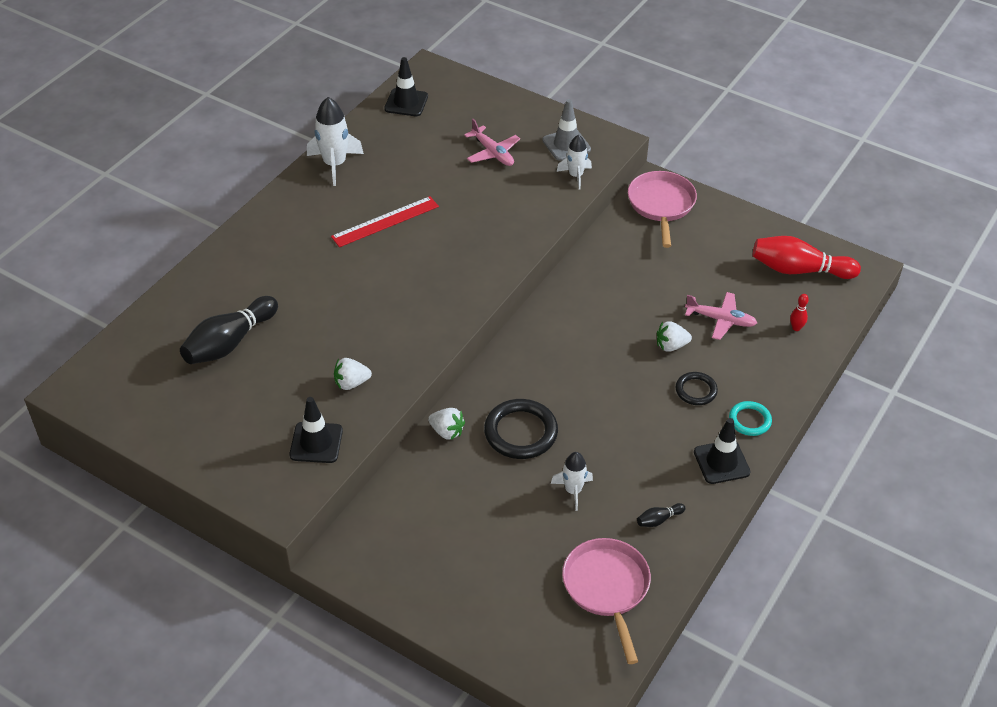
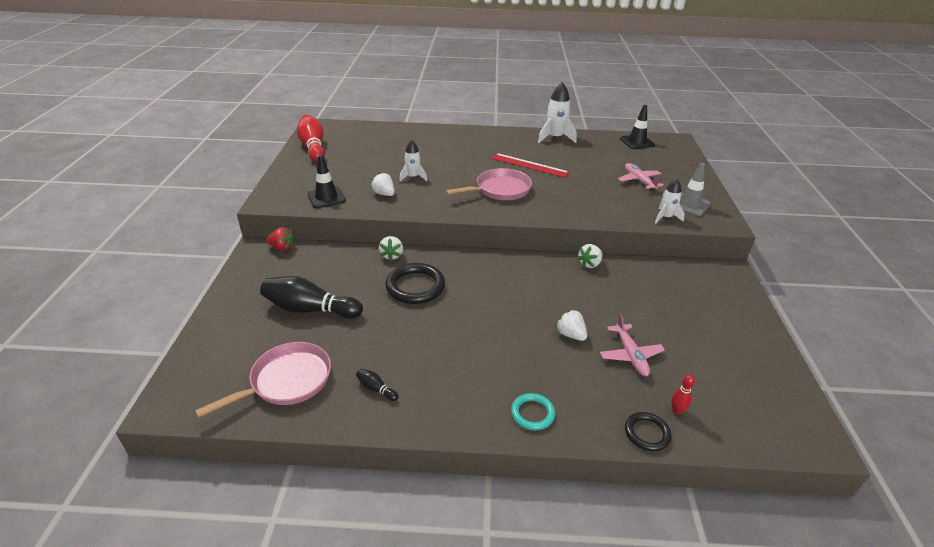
camera: 60 degrees right, 10 degrees down
(229, 343) = (384, 151): black bowling pin -> black bowling pin (310, 309)
(354, 533) = (282, 248): none -> red strawberry
(492, 153) = (639, 181): pink plane -> pink plane turned 135 degrees clockwise
(573, 491) = (376, 330): white rocket -> white rocket (413, 177)
(577, 275) = (589, 264): none -> white strawberry
(661, 205) = (711, 281): pink pan -> pink pan (499, 190)
(696, 390) = (536, 365): black ring -> black ring (647, 433)
(721, 462) = (468, 409): black traffic cone -> none
(799, 270) = (750, 388): red bowling pin -> red bowling pin (313, 147)

